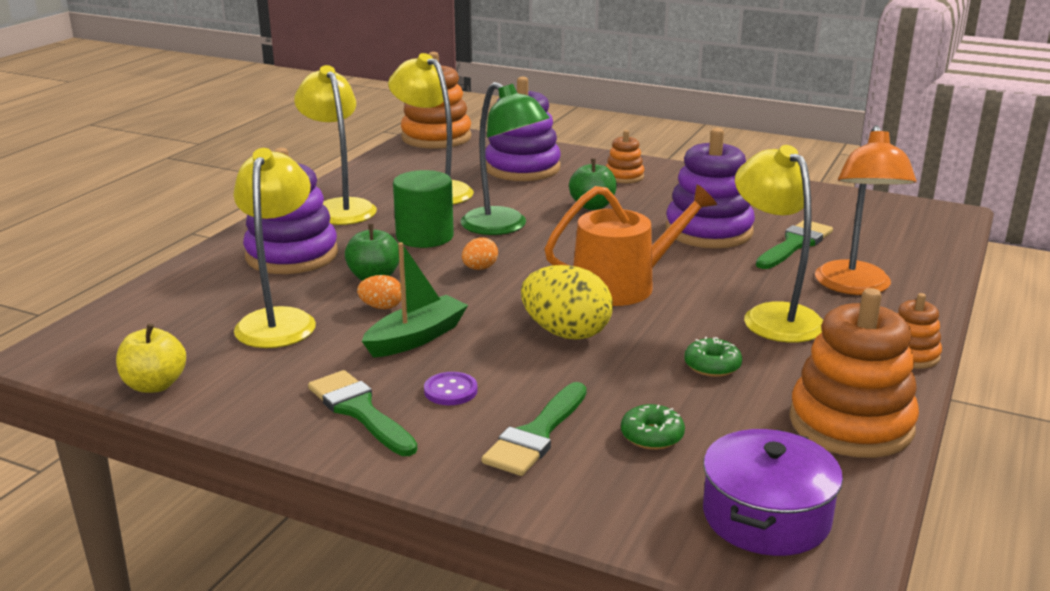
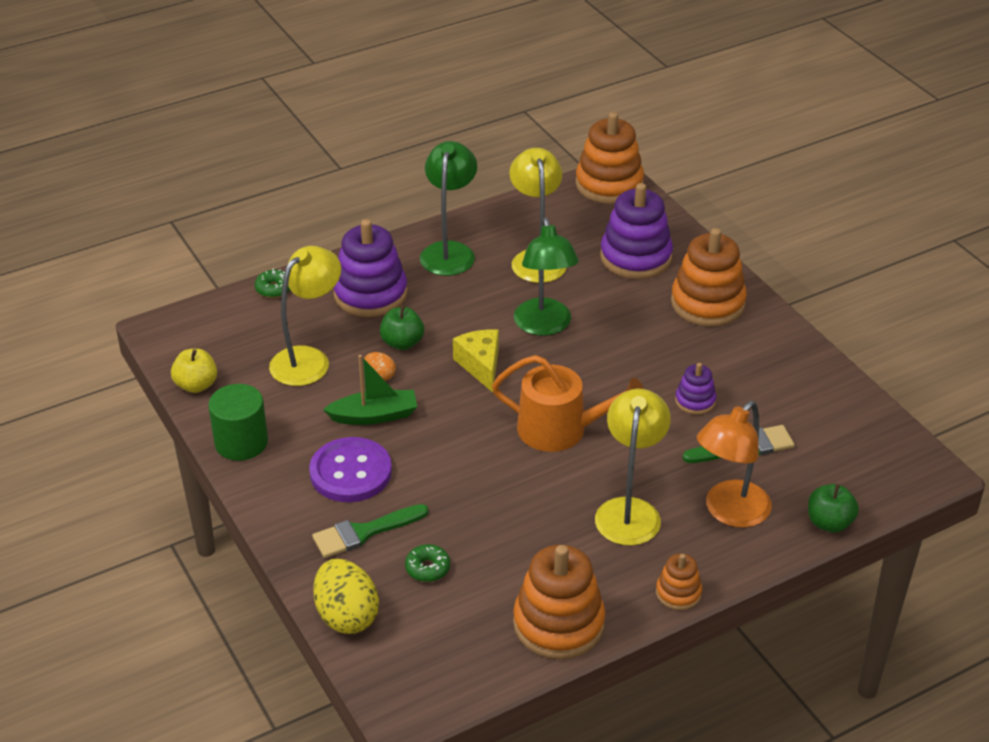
camera: 35 degrees right, 15 degrees up
(340, 208) = (449, 251): yellow lamp -> green lamp
(360, 411) = (286, 463): green brush -> none
(424, 236) = (477, 312): green cylinder -> green cylinder (241, 442)
(450, 391) = (350, 472): purple button -> purple button, size x2.13
(479, 268) = (480, 365): orange egg -> yellow cheese
(566, 333) = (471, 457): yellow egg -> yellow egg (346, 616)
(592, 206) = (639, 330): green apple -> green apple (829, 523)
(624, 176) = (707, 303): orange stacking toy -> orange stacking toy, size x1.96
(709, 231) = (695, 401): purple stacking toy -> purple stacking toy, size x0.51
(712, 366) = (531, 533): green donut -> green donut (274, 289)
(766, 516) = (424, 656): purple pot -> none

